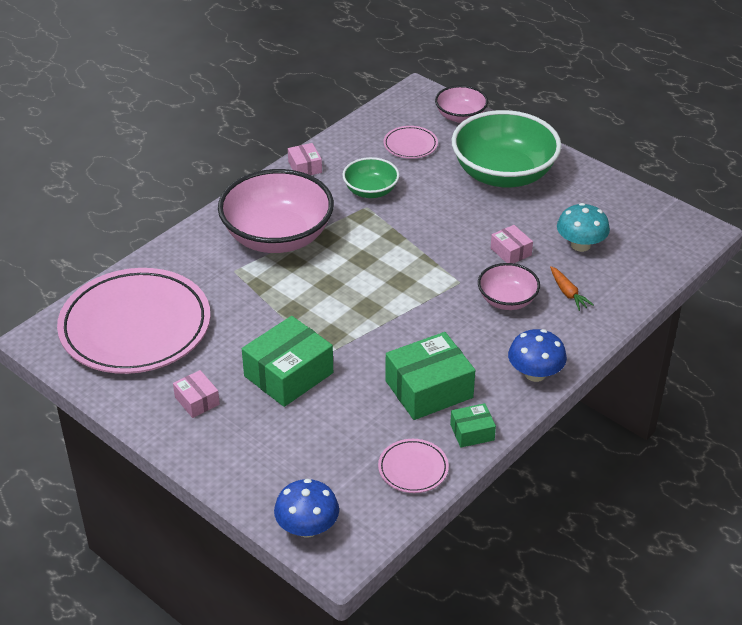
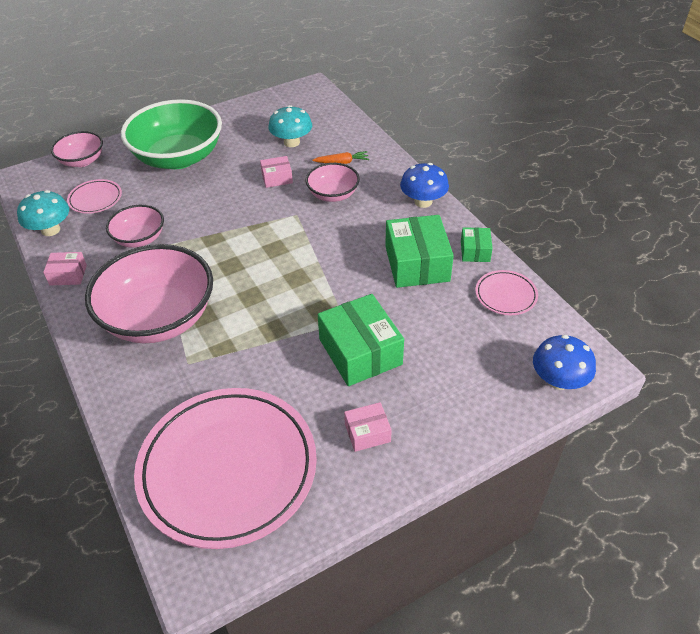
camera: 70 degrees left, 5 degrees up
(355, 136) = (50, 230): none -> turquoise mushroom
(370, 191) = (139, 238): green bowl -> pink bowl

